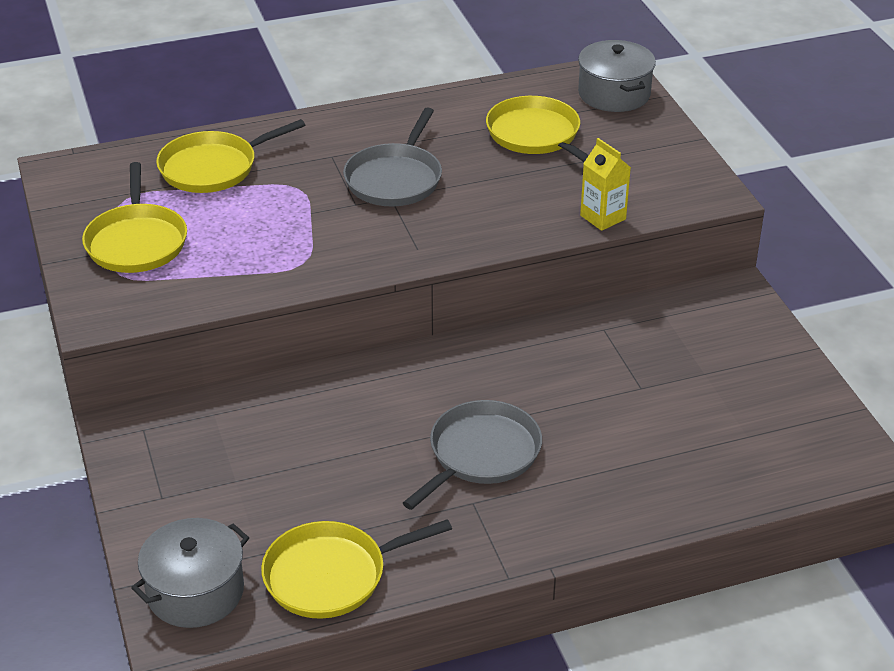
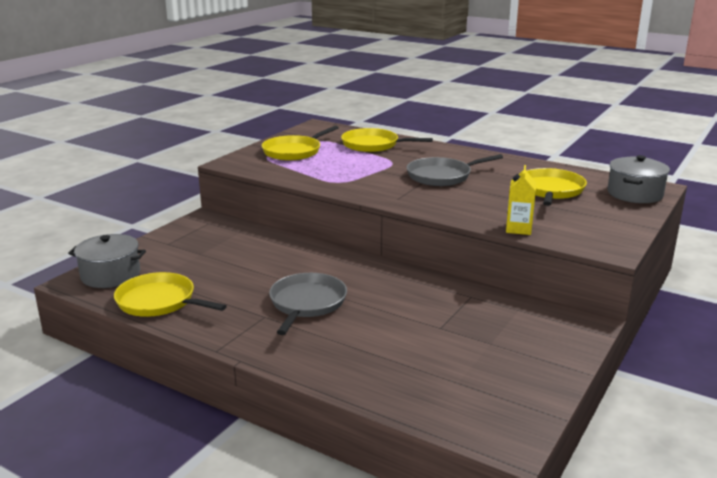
camera: 50 degrees right, 15 degrees down
(481, 454) = (307, 303): grey pan -> grey pan turned 75 degrees counterclockwise

